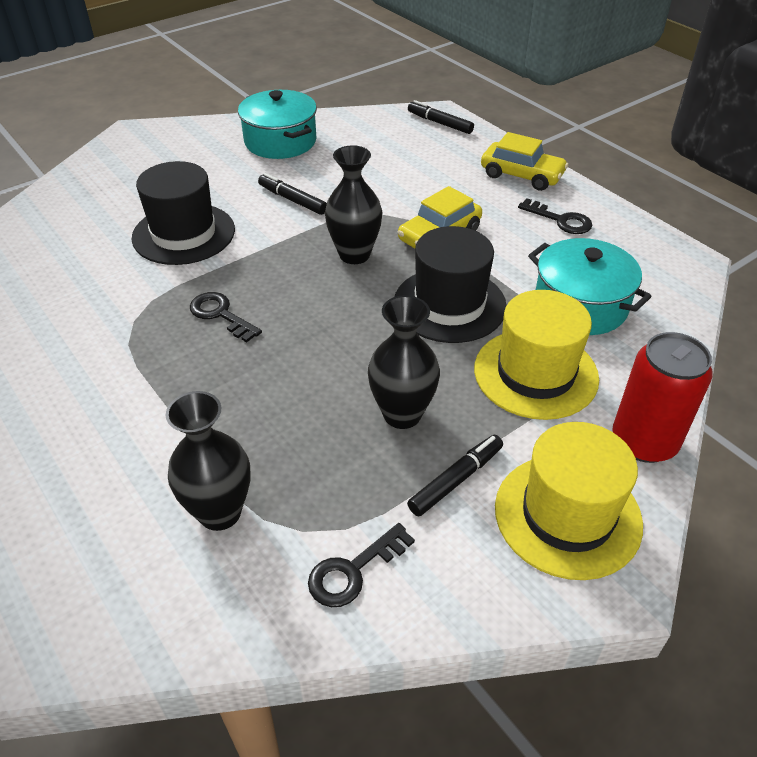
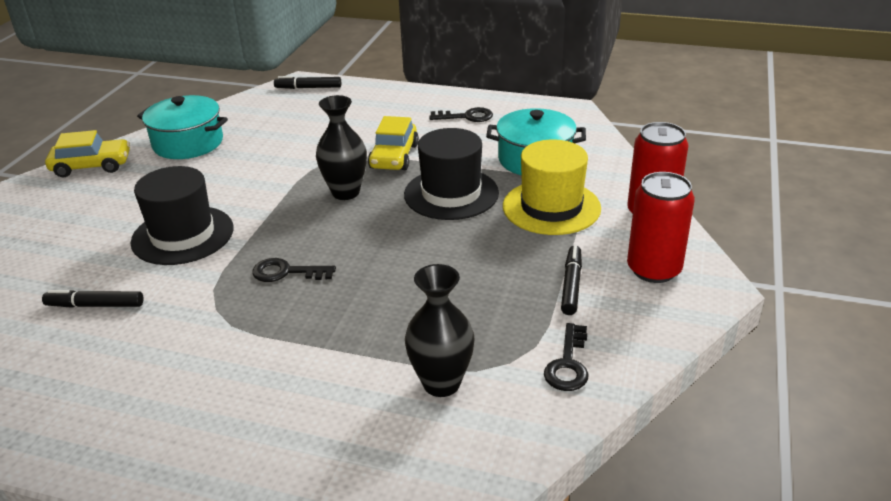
camera: 35 degrees left, 10 degrees down
(292, 200) = (250, 177): black marker -> black marker (95, 305)
(402, 414) = (495, 268): black vase -> none
(522, 175) = (409, 100): yellow car -> yellow car (92, 166)
(567, 515) = (653, 269): yellow hat -> red can

